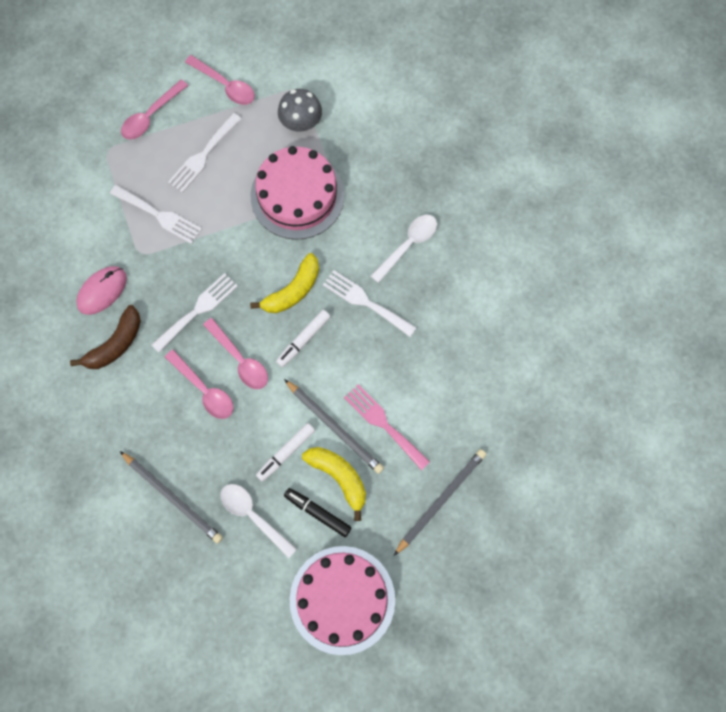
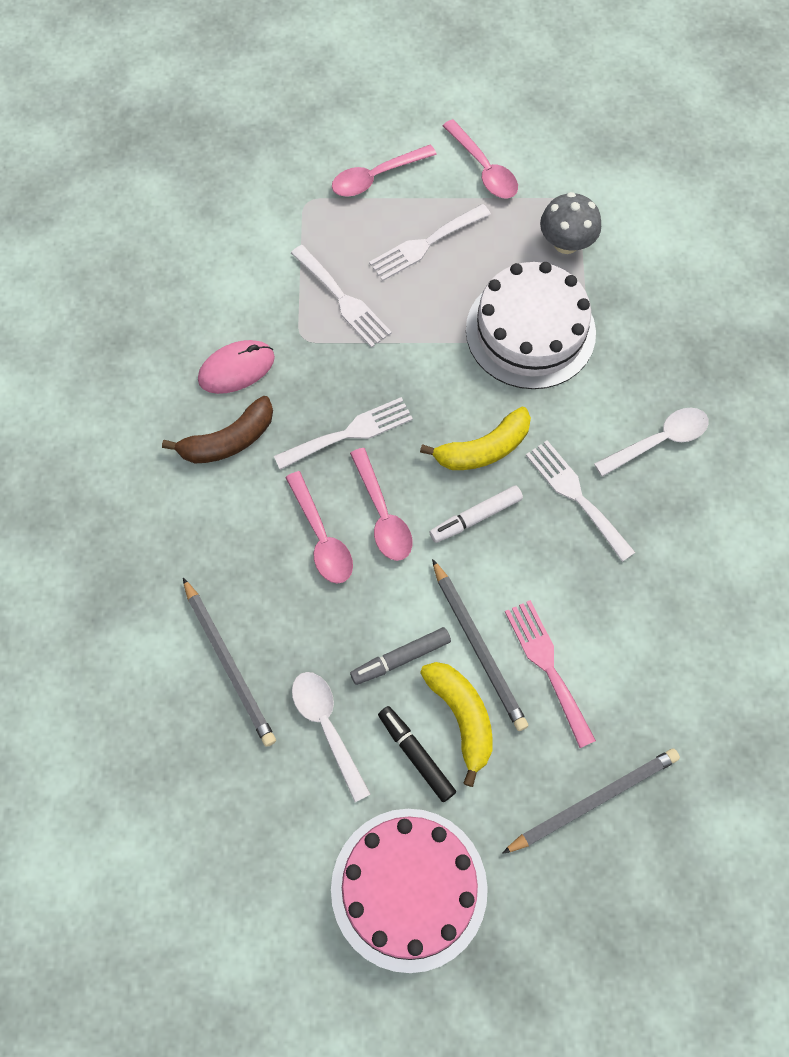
camera: 20 degrees right, 5 degrees down
(286, 453) = (400, 658): white marker -> grey marker
(297, 196) = (530, 331): pink cake -> white cake

